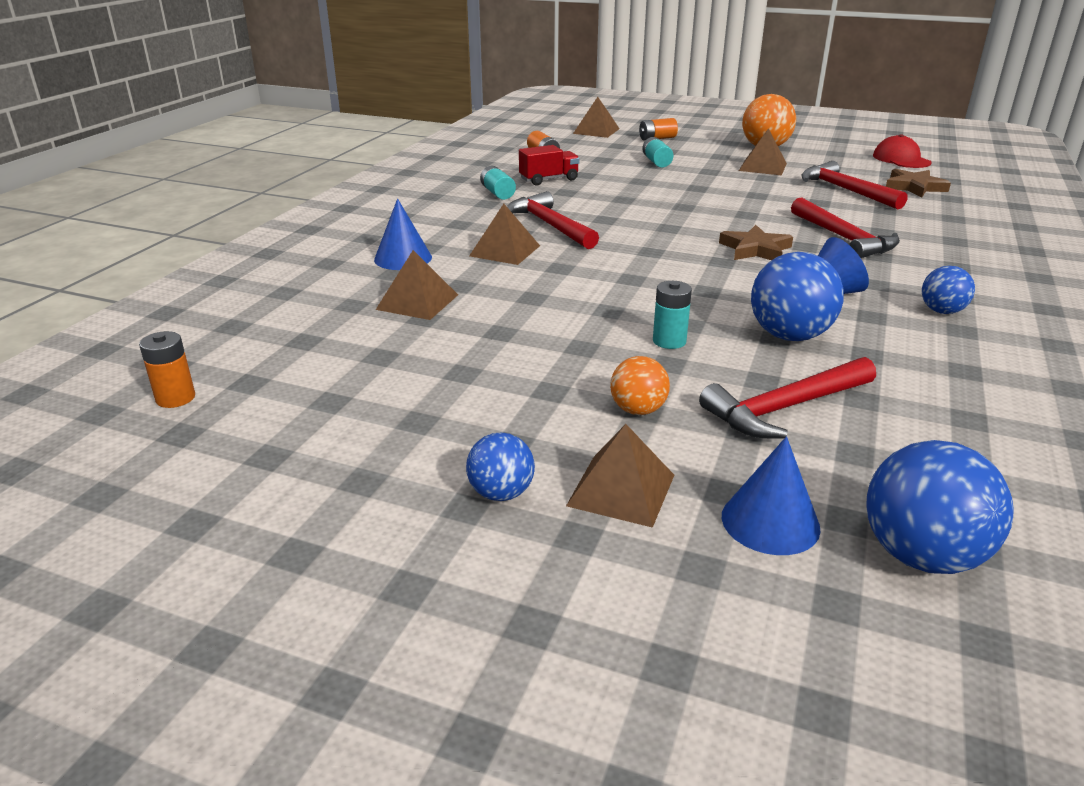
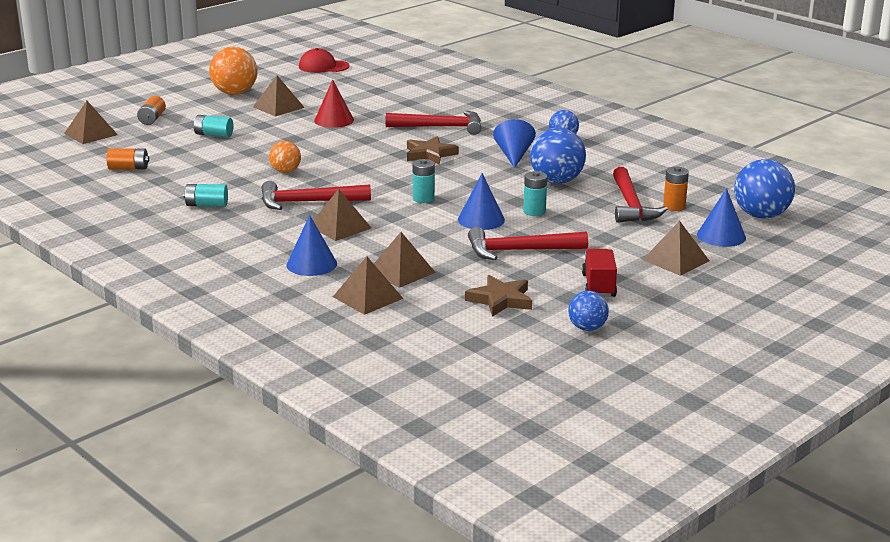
camera: 65 degrees left, 5 degrees down
(175, 398) = (476, 369): orange battery -> orange battery (674, 206)
(340, 299) = (367, 297): none -> brown pyramid
(501, 493) = (659, 288): blue ball -> blue ball (587, 328)
(549, 179) = (200, 180): red truck -> red truck (598, 286)
(604, 314) = (481, 219): none -> blue cone
(626, 272) = (423, 198): none -> turquoise battery
(638, 410) = (605, 238): orange ball -> orange ball (285, 171)
(771, 192) = (334, 120): none -> red cone
(845, 190) = (361, 100): red hammer -> red hammer (519, 251)
(914, 187) = (380, 82): brown star -> brown star (500, 300)

